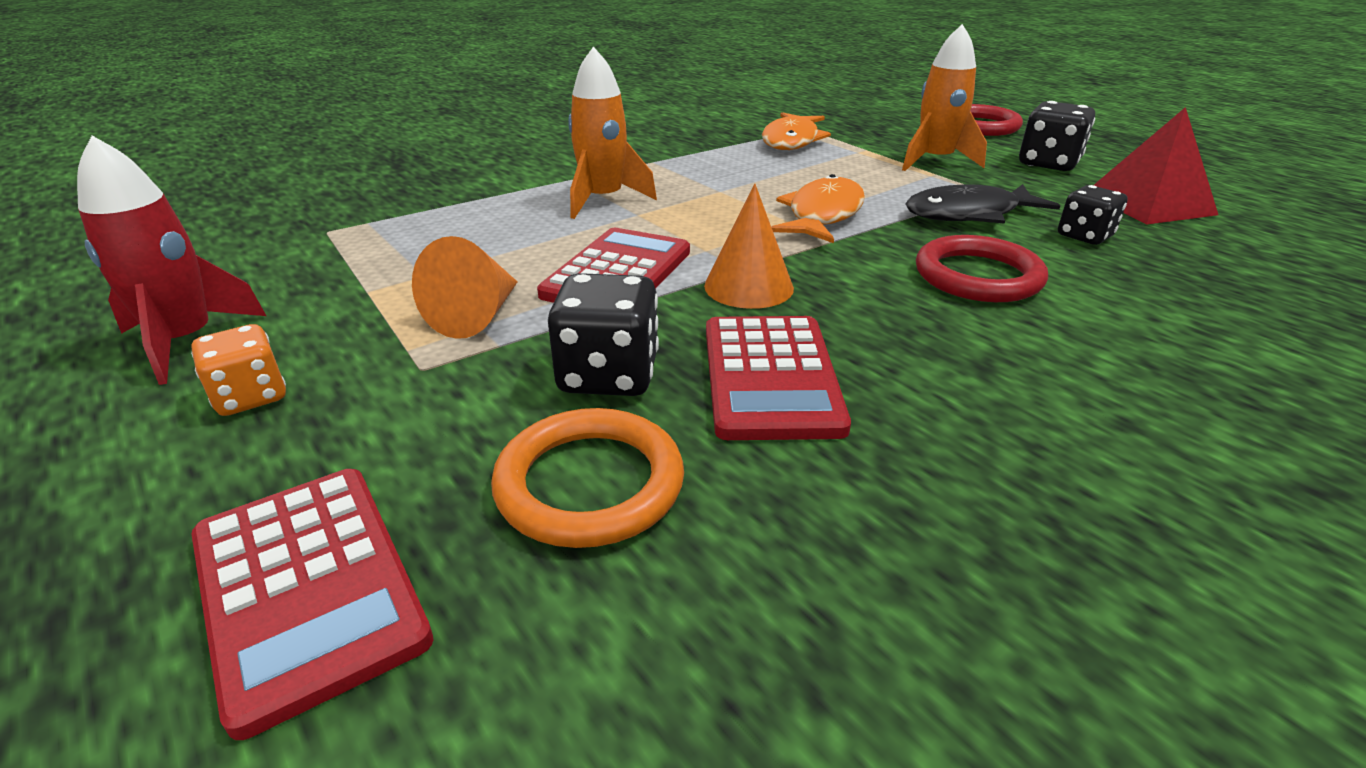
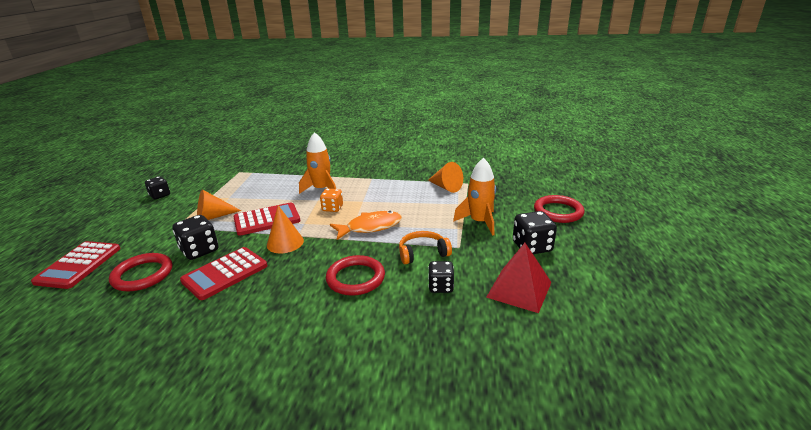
camera: 45 degrees right, 5 degrees down
(186, 342) = (160, 195): red rocket -> black dice
(251, 396) = (143, 217): orange dice -> orange dice (332, 208)
(590, 483) = (142, 275): orange ring -> red ring
(791, 141) = (446, 187): orange fish -> orange cone
(969, 214) = (422, 253): black fish -> orange headphones

